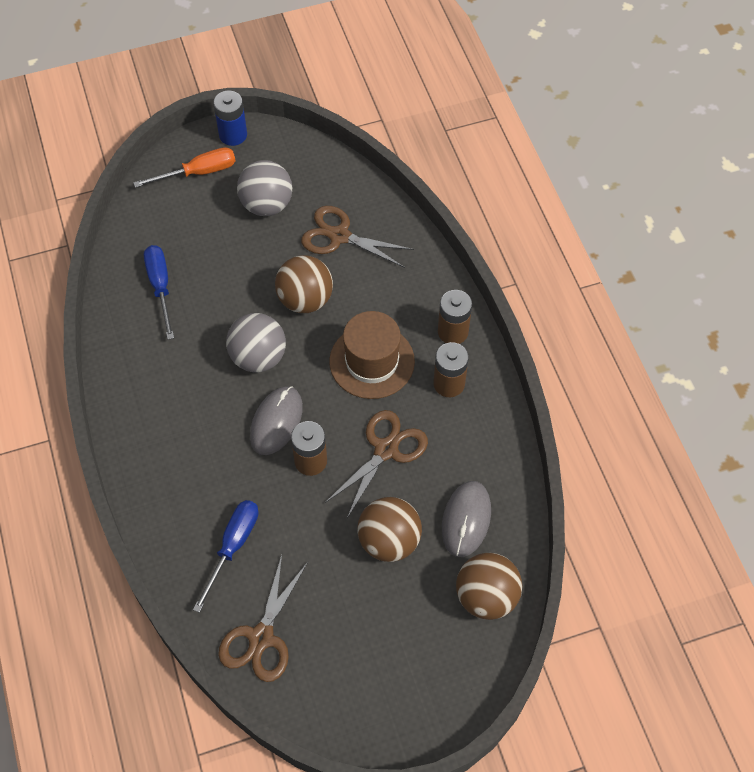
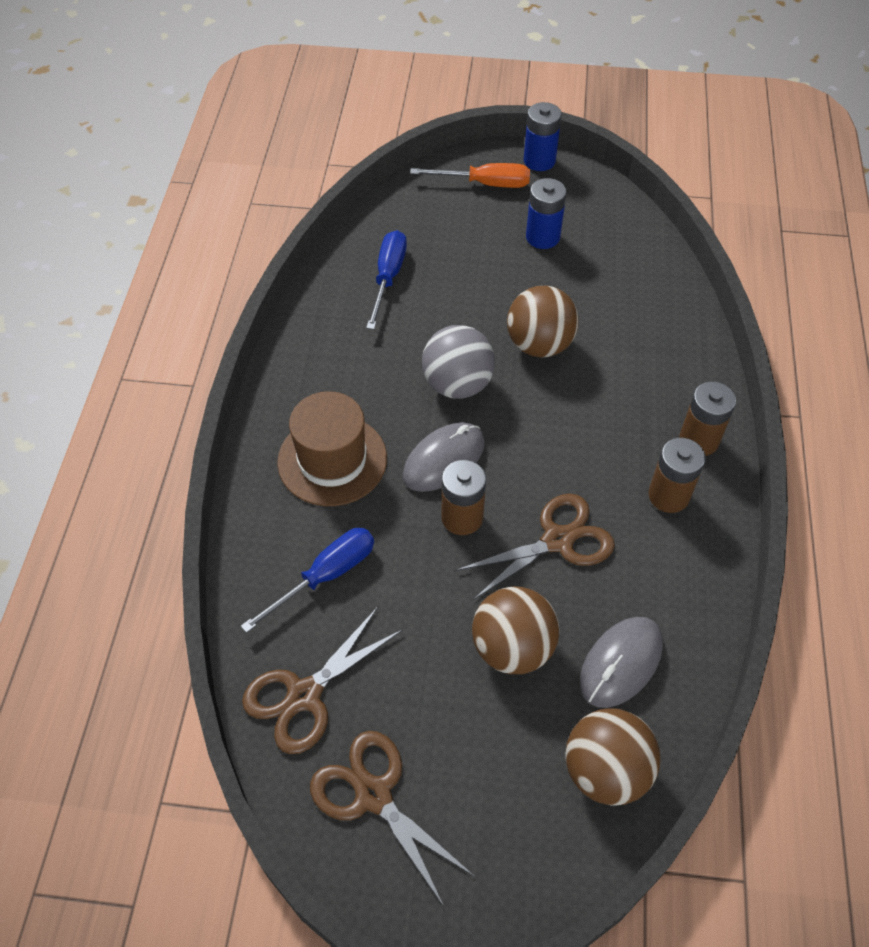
camera: 25 degrees right, 5 degrees down
(266, 205) = (542, 237): grey ball -> blue battery
(339, 236) = (609, 294): brown scissors -> brown scissors (373, 795)
(372, 361) = (586, 436): brown hat -> brown hat (332, 460)

